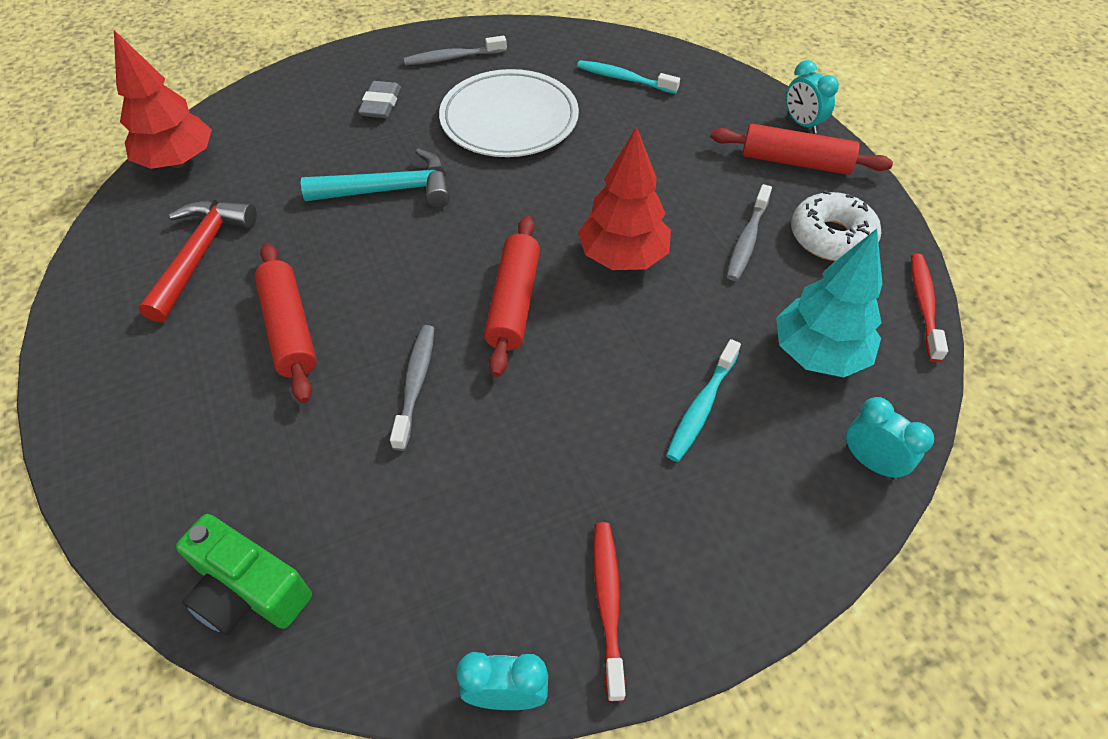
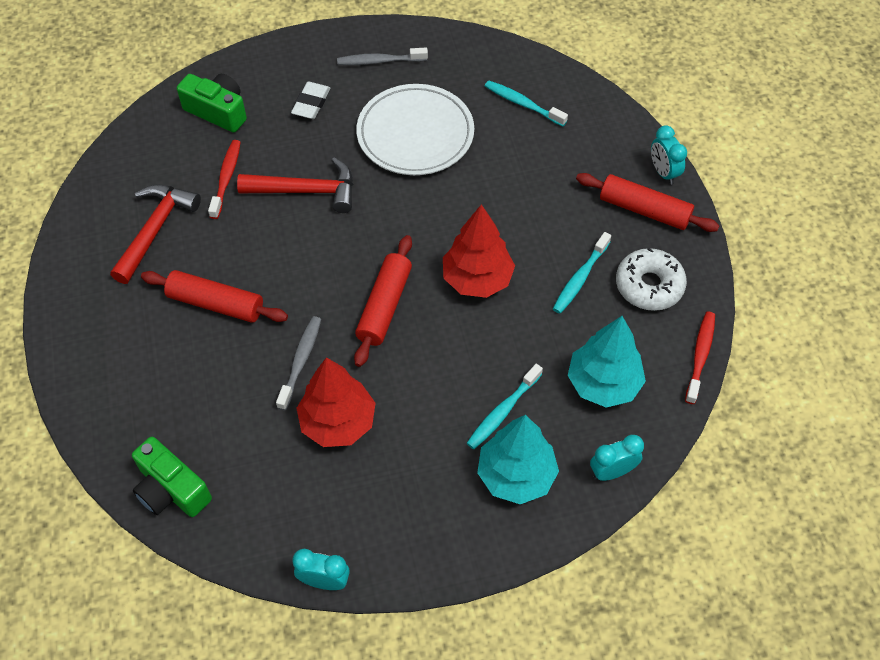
camera: 10 degrees right, 5 degrees up
(178, 161) = (143, 140): red tree -> red tree (338, 422)
(269, 123) = (218, 111): none -> green camera
(290, 329) = (216, 303): red rolling pin -> red rolling pin turned 60 degrees counterclockwise
(381, 104) = (311, 103): grey eraser -> white eraser
(390, 190) = (306, 191): turquoise hammer -> red hammer
(608, 603) = (401, 536): red toothbrush -> red toothbrush (226, 178)
(745, 488) = (516, 475): none -> turquoise tree
(747, 240) = (580, 278): grey toothbrush -> turquoise toothbrush
(871, 462) = (612, 471): turquoise clock -> turquoise clock turned 75 degrees counterclockwise

